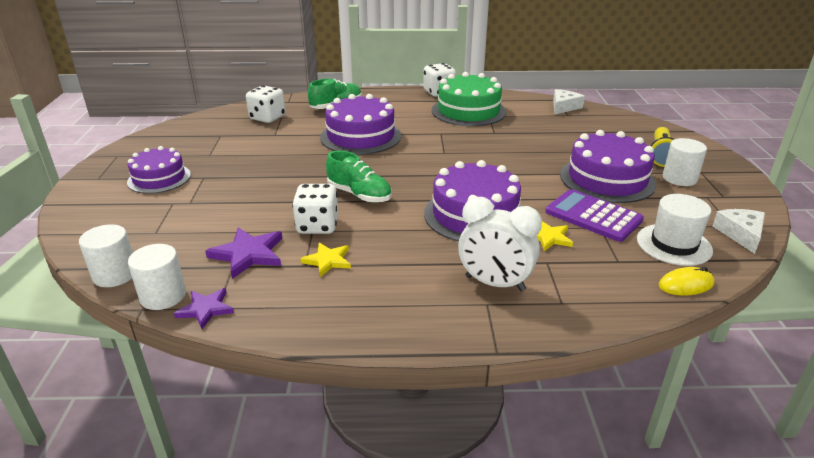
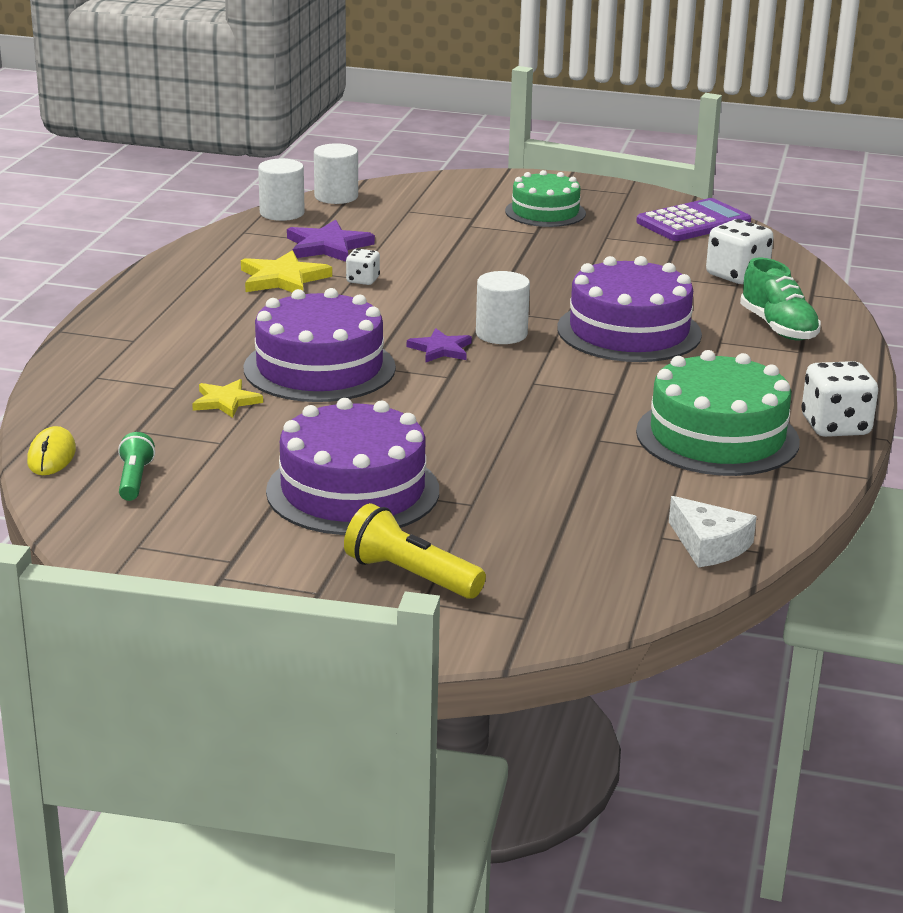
camera: 105 degrees right, 5 degrees down
(159, 178) = (545, 212): purple cake -> green cake
(206, 309) = (245, 227): purple star -> purple star (440, 349)
(317, 226) = (363, 280): white dice -> white dice, size x0.56
(328, 260) = (283, 279): yellow star -> yellow star, size x1.53
(359, 195) = (426, 309): green shoe -> none
(494, 283) = (163, 350): white clock -> none
(593, 216) = (252, 445): purple calculator -> purple calculator (693, 222)
(674, 244) = (134, 480): white hat -> green flashlight
(679, 178) = (309, 559): white cylinder -> white cylinder (501, 334)
(741, 234) = (110, 543): white cheese -> none

